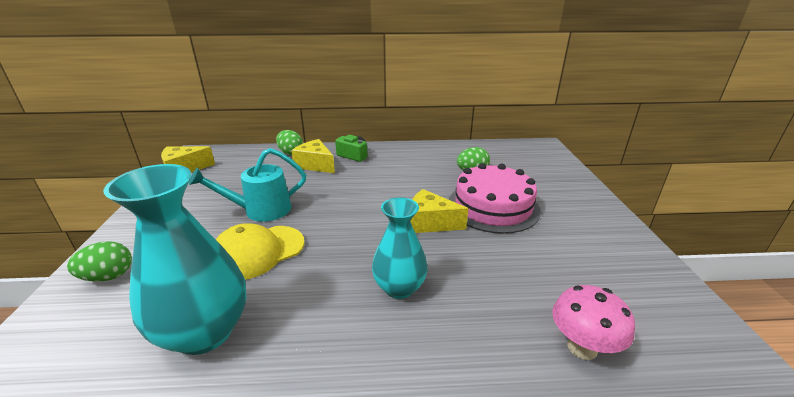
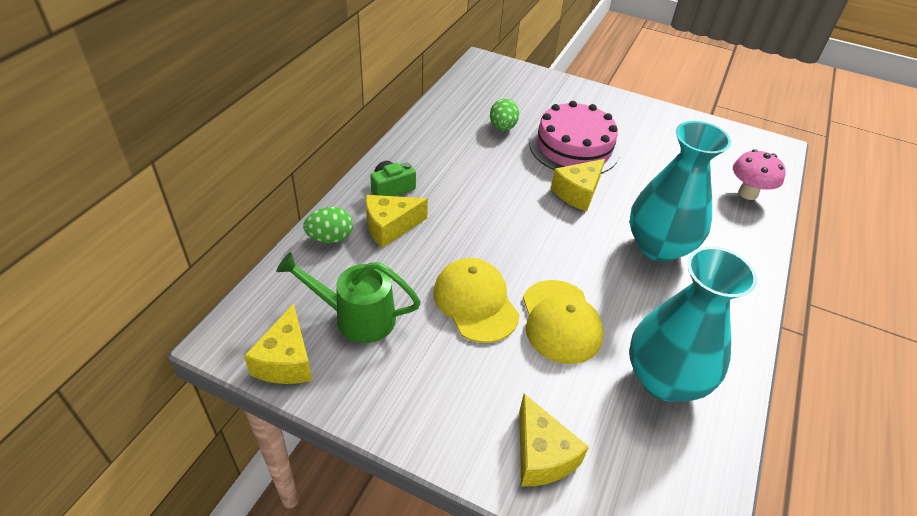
camera: 65 degrees left, 15 degrees up
(108, 276) = (541, 455): green egg -> yellow cheese
(226, 177) = (355, 317): none -> green watering can
(260, 211) = (475, 302): turquoise watering can -> yellow cap
(399, 287) = (658, 247): turquoise vase -> turquoise vase, size x1.59

